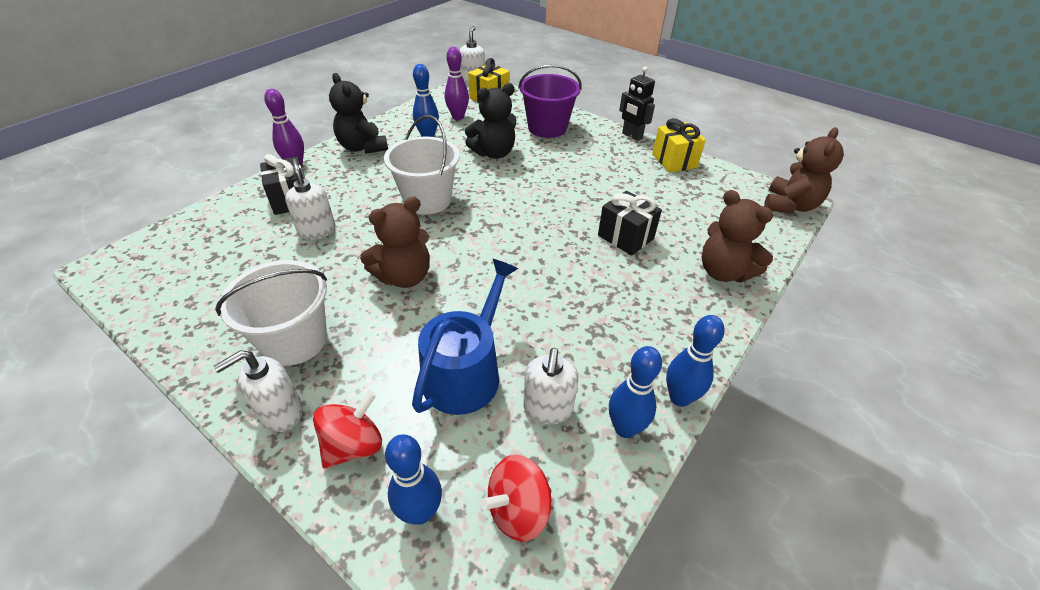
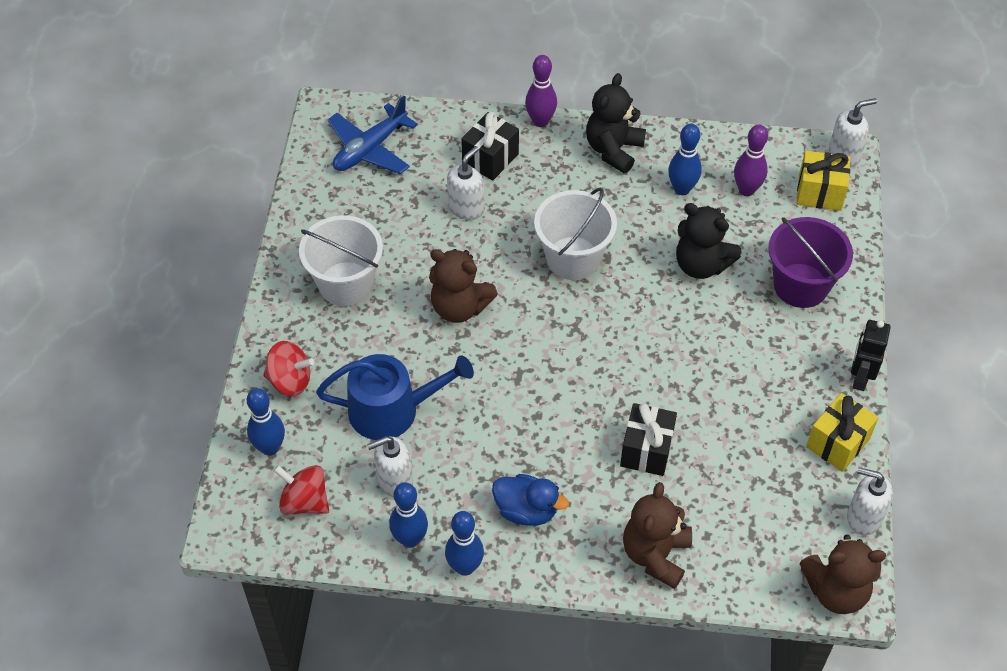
camera: 60 degrees right, 10 degrees up
(184, 258) = (370, 149): none -> blue plane
(281, 413) = (286, 322): white soap dispenser -> white soap dispenser (863, 517)
(640, 326) = (526, 510): none -> blue duck

